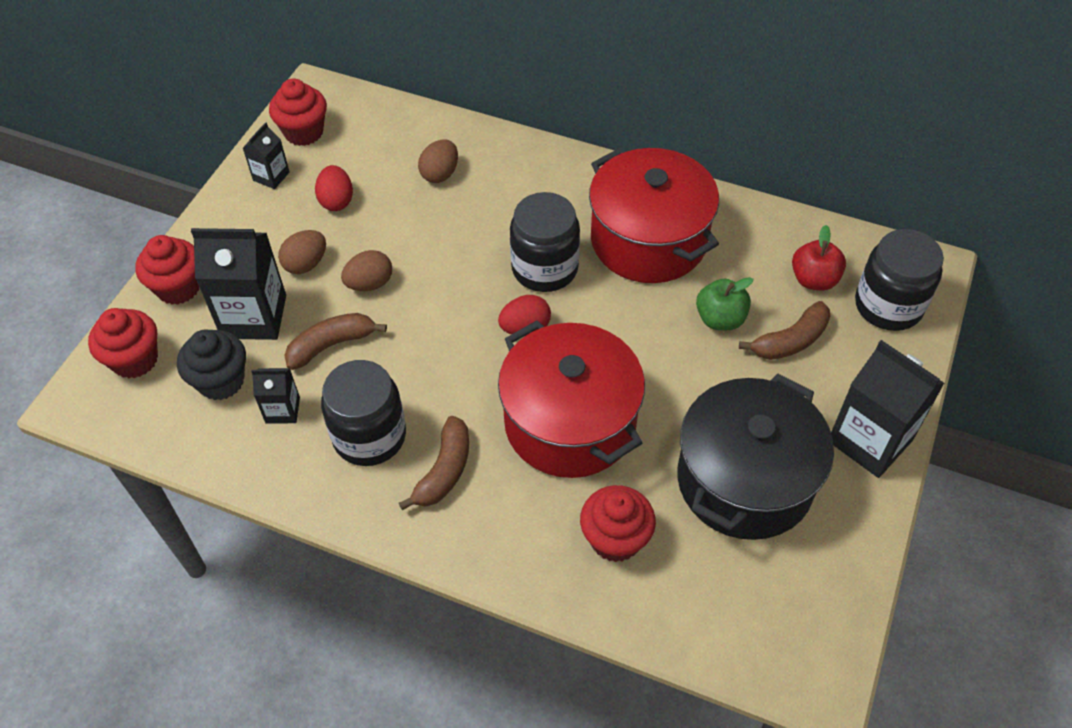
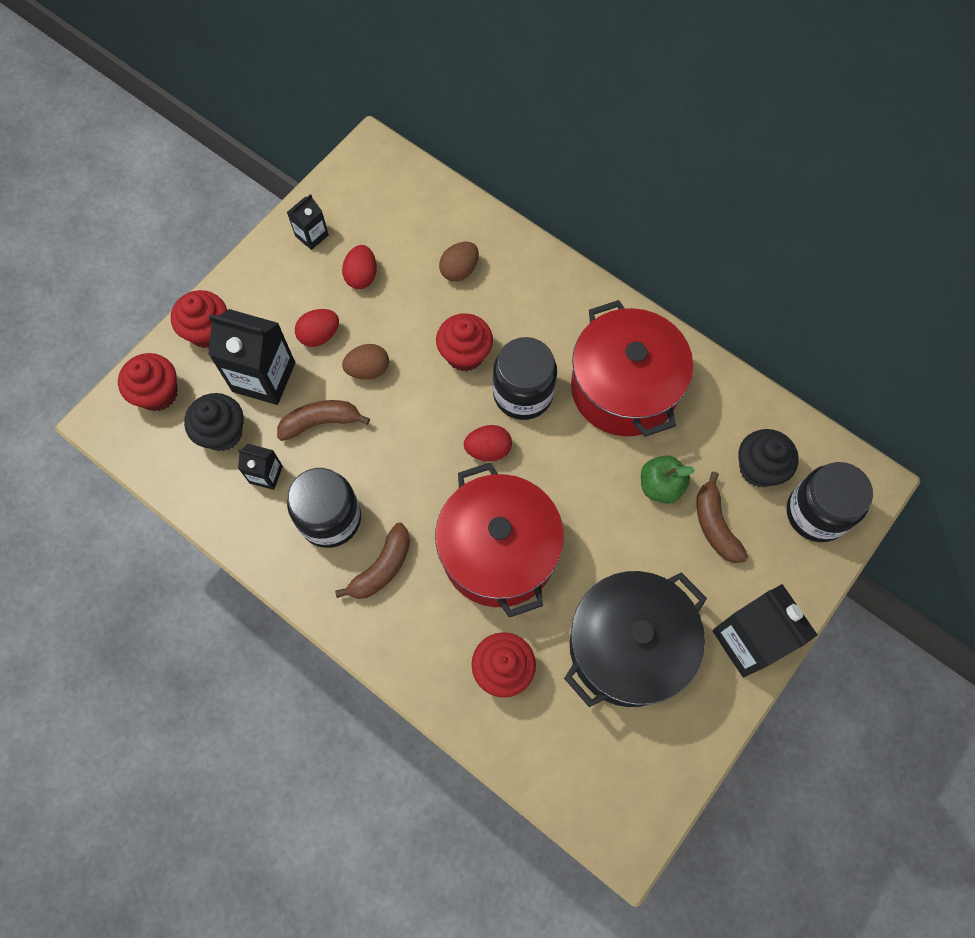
camera: 15 degrees right, 15 degrees up
(304, 132) = (351, 194): red cupcake -> red cupcake (465, 354)
(306, 264) = (319, 335): brown egg -> red egg
(790, 341) = (715, 525): brown banana -> brown banana turned 90 degrees clockwise
(814, 279) = (758, 468): red apple -> black cupcake

